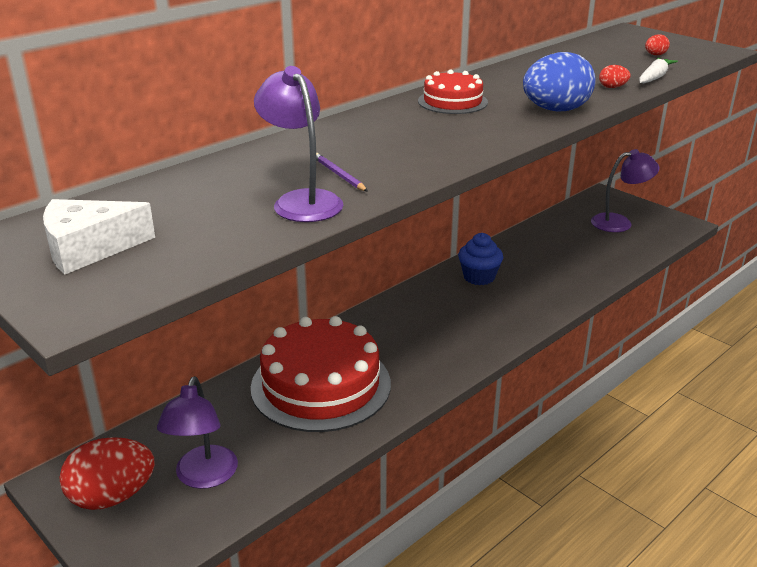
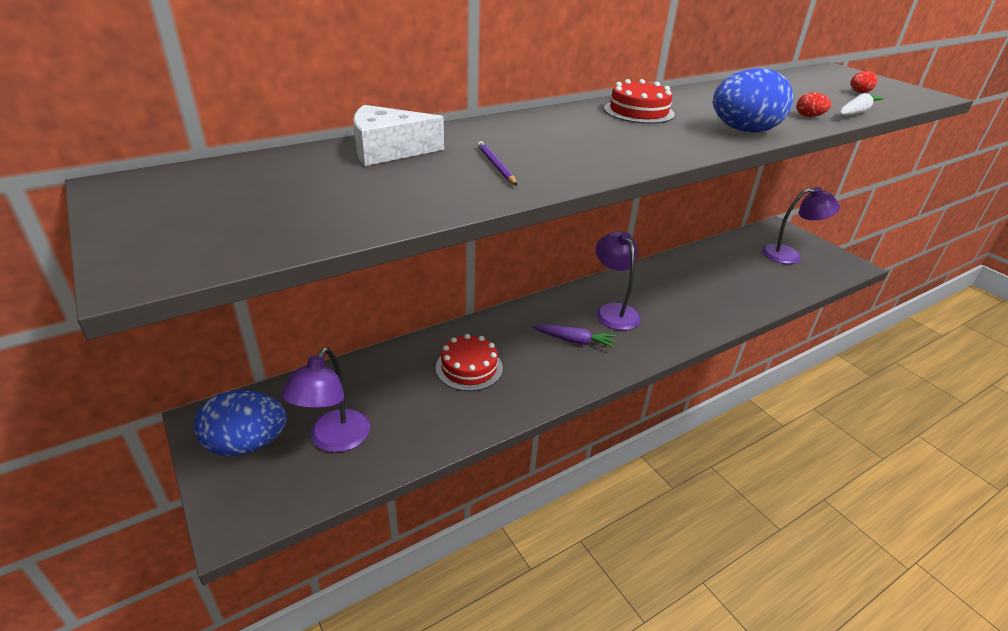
camera: 10 degrees right, 5 degrees up
(89, 248) = (207, 205): white cheese -> white cheese (388, 150)
(112, 497) = (247, 444): red egg -> blue egg
(301, 201) = (445, 186): purple lamp -> purple lamp (613, 311)
(321, 385) = (469, 367): red cake -> red cake, size x0.51
(421, 341) = (574, 340): none -> purple carrot
(479, 277) = (643, 287): blue cupcake -> none

